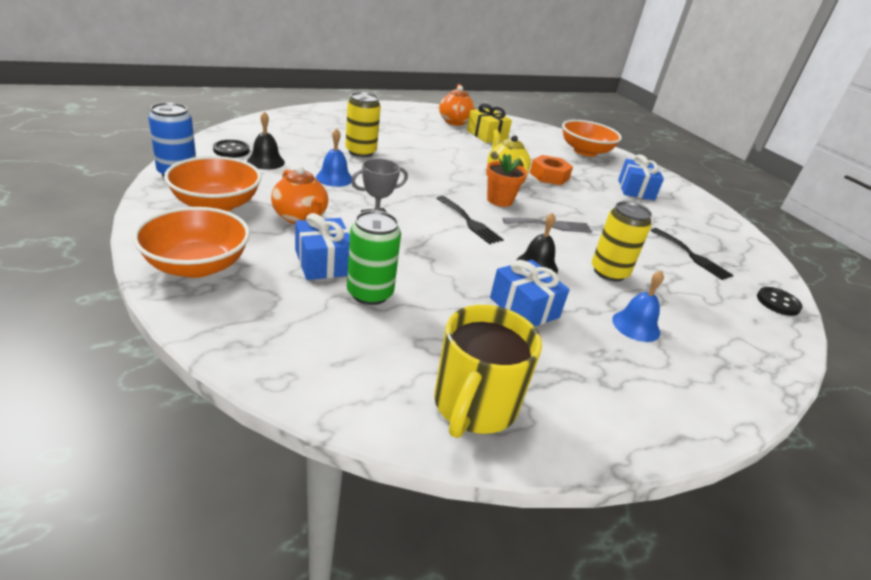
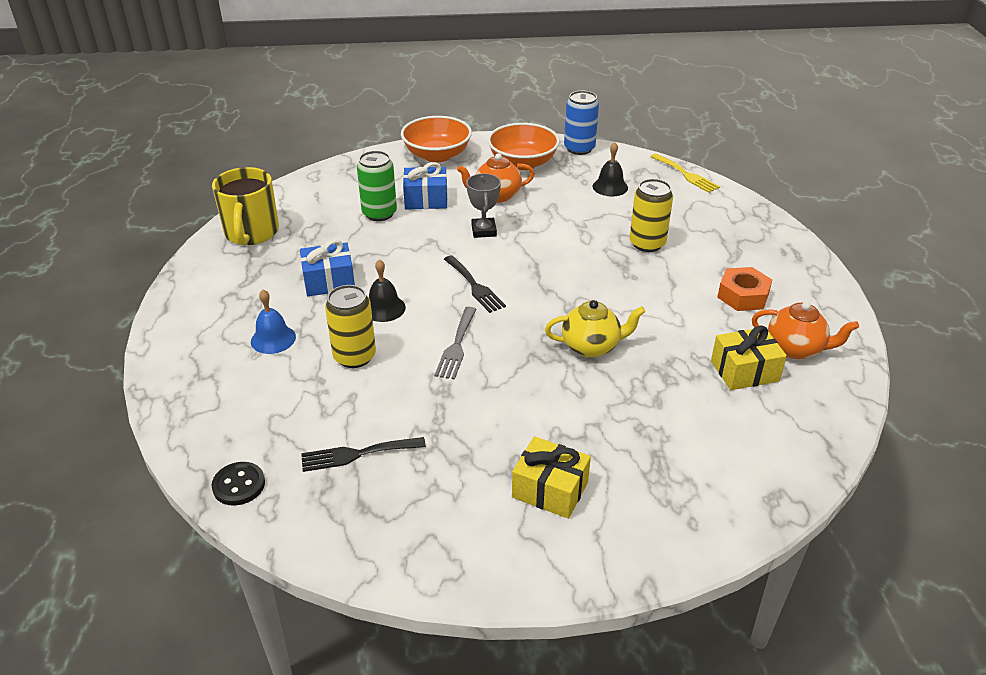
camera: 115 degrees right, 5 degrees up
(231, 150) = (633, 171): black button -> none
(235, 130) = (686, 175): none -> yellow fork
(334, 178) = (575, 219): blue bell -> none
(469, 222) = (475, 286): black fork -> black fork turned 105 degrees counterclockwise
(474, 406) = (251, 233): yellow mug -> yellow mug turned 135 degrees counterclockwise
(499, 200) = (522, 322): orange flower pot -> none
(549, 176) = (595, 394): orange nut -> orange nut (743, 296)
(585, 151) = (708, 488): orange bowl -> none
(636, 190) = (550, 490): blue gift -> yellow gift

